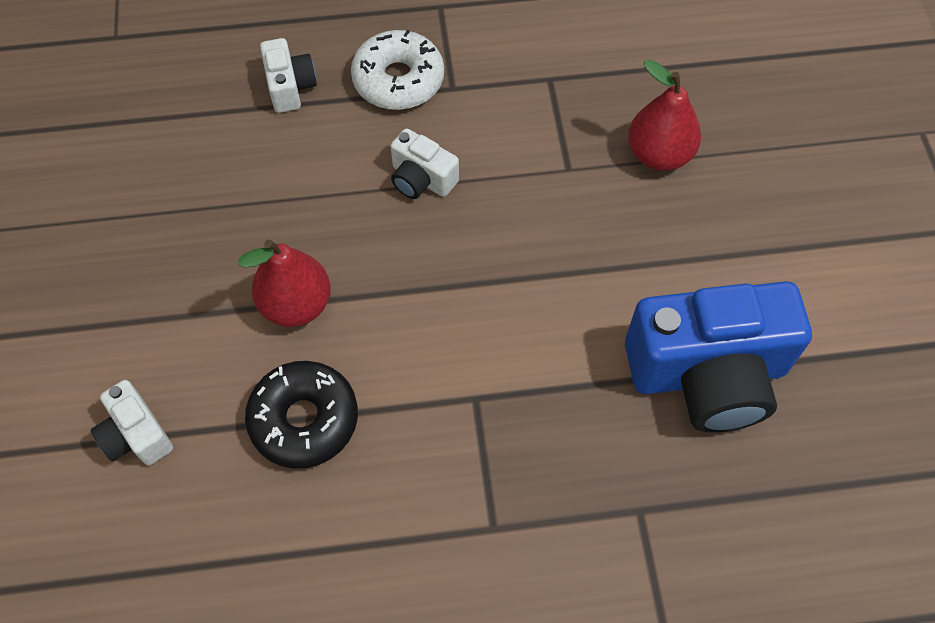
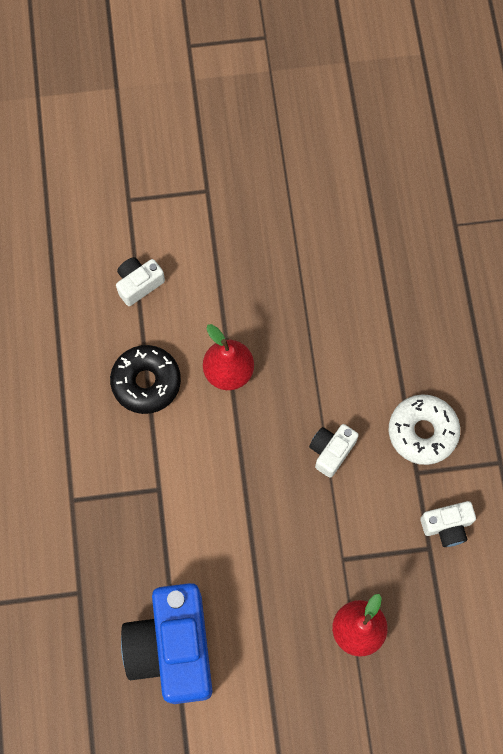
camera: 90 degrees right, 10 degrees up
(290, 87) = (412, 353): white camera -> white camera (447, 526)

